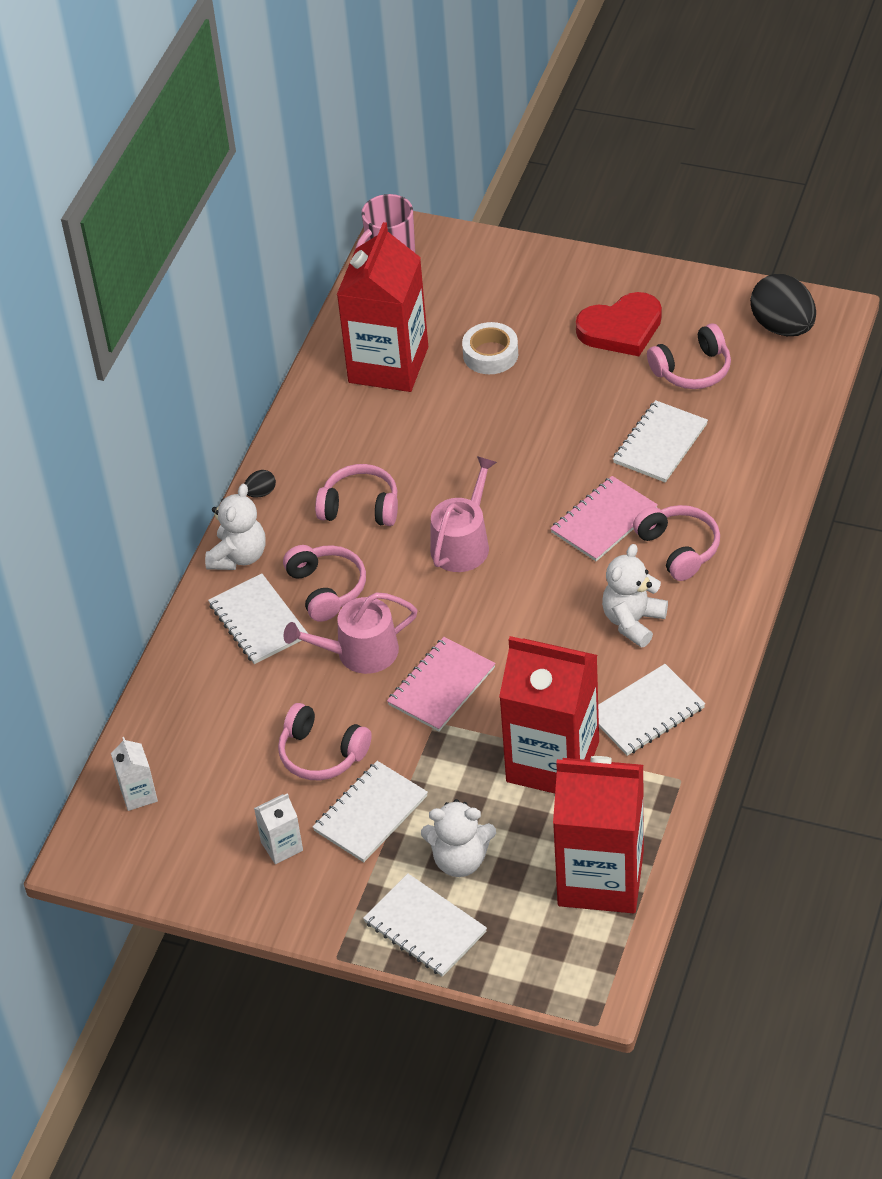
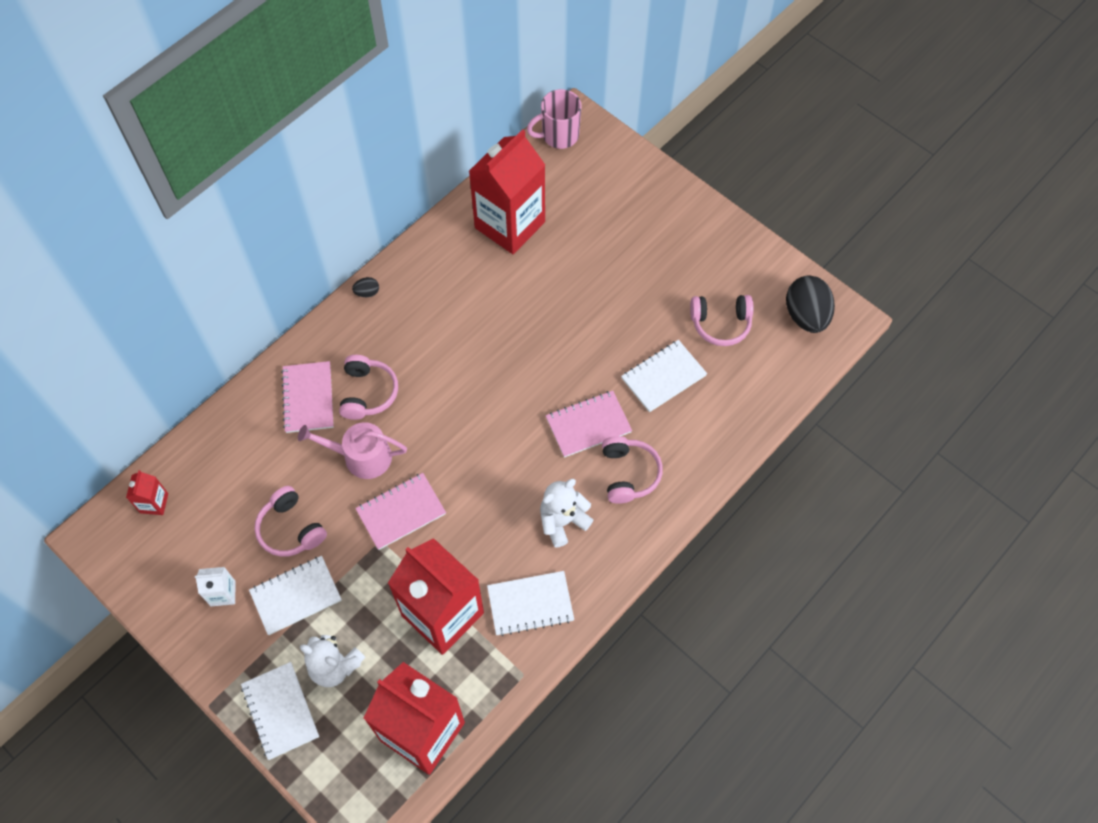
camera: 20 degrees right, 15 degrees up
(138, 794) = (154, 503): white carton -> red carton
(238, 556) = (324, 338): white teddy bear -> none
(258, 621) = (308, 398): white notebook -> pink notebook
(360, 507) = (427, 335): pink headphones -> none
(463, 543) = (480, 398): pink watering can -> none
(490, 354) = (584, 247): white tape -> none
(621, 329) = (688, 266): red heart -> none

